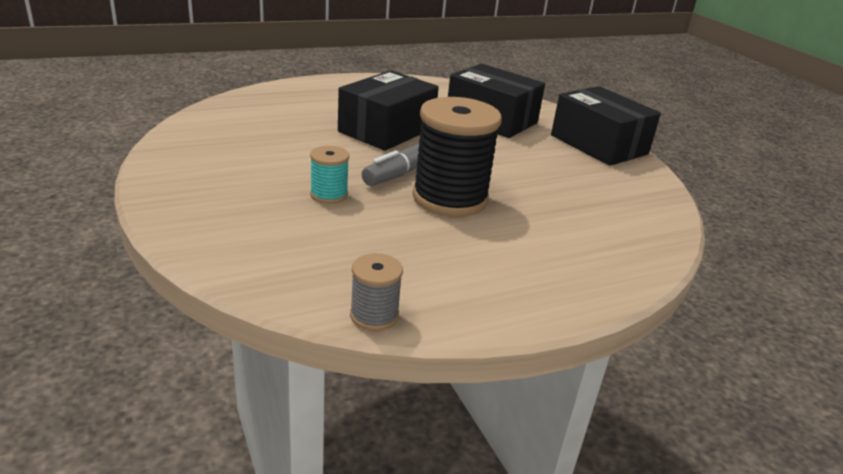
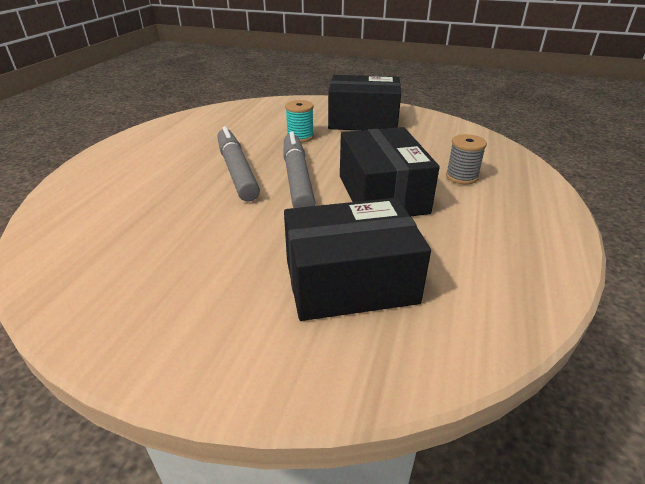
camera: 135 degrees right, 5 degrees up
(374, 315) = (188, 115): grey spool -> grey spool (461, 177)
(450, 198) = (237, 171): black spool -> grey marker
(599, 145) = (179, 337): black box -> black box (363, 121)

